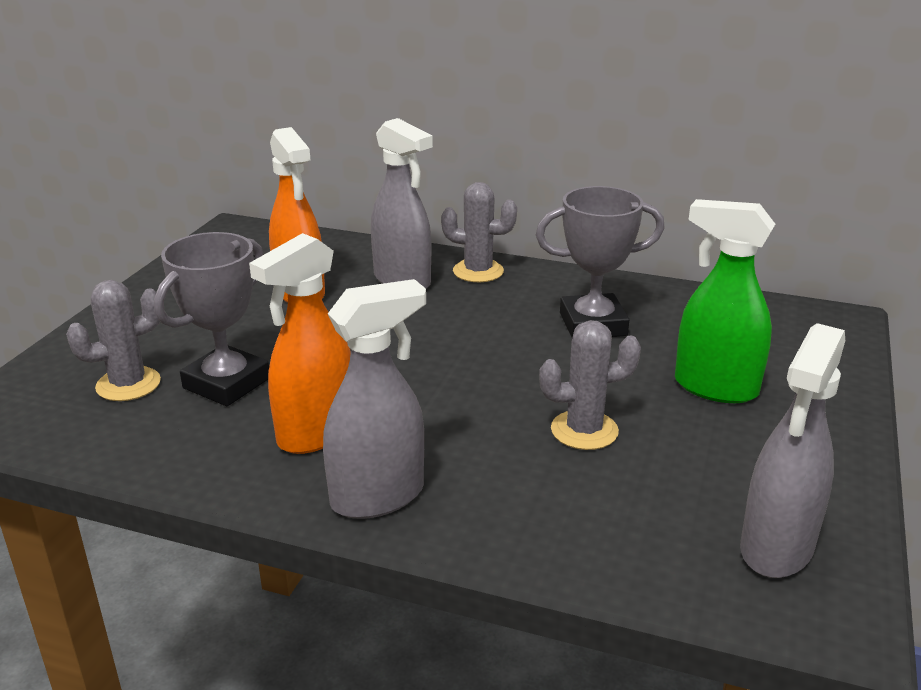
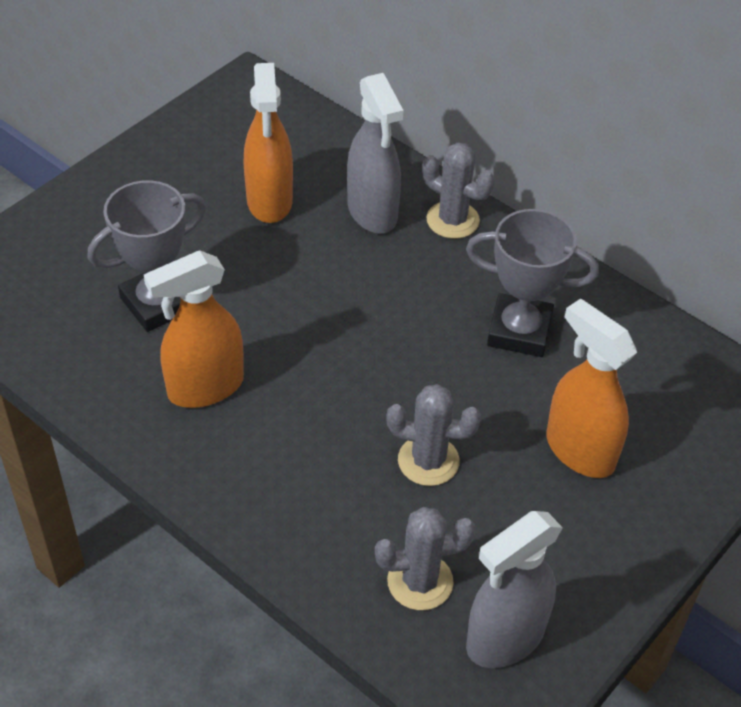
camera: 20 degrees right, 20 degrees up
(128, 384) = (79, 278): grey cactus -> grey cactus (420, 581)
(378, 496) = (222, 473): grey spray bottle -> none
(714, 387) = (579, 450): green spray bottle -> orange spray bottle

